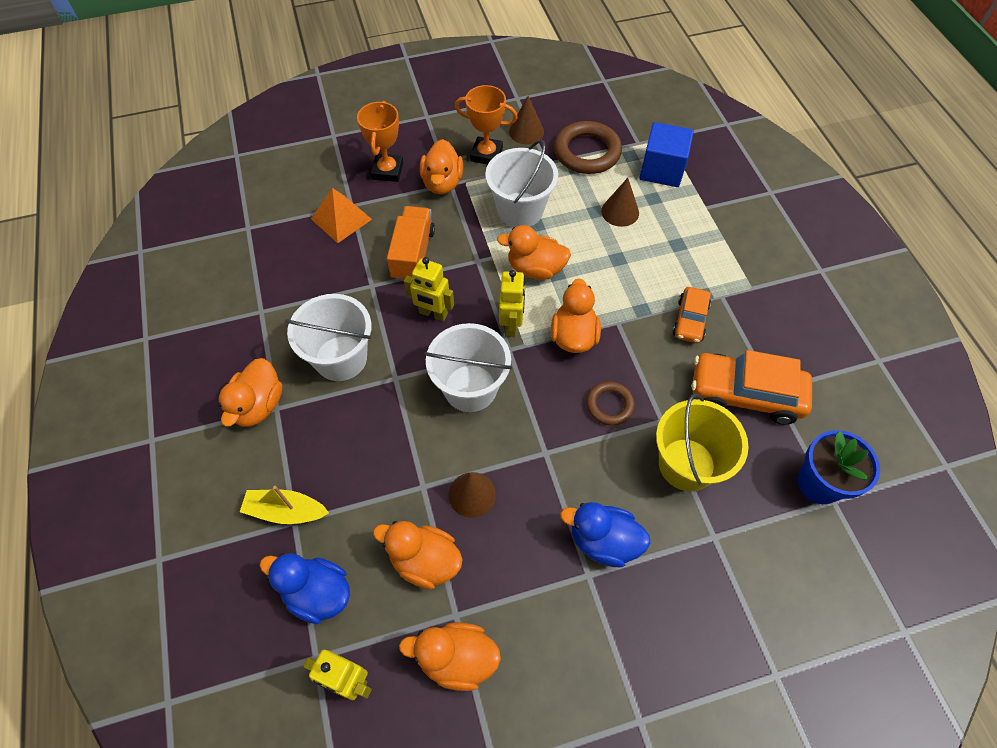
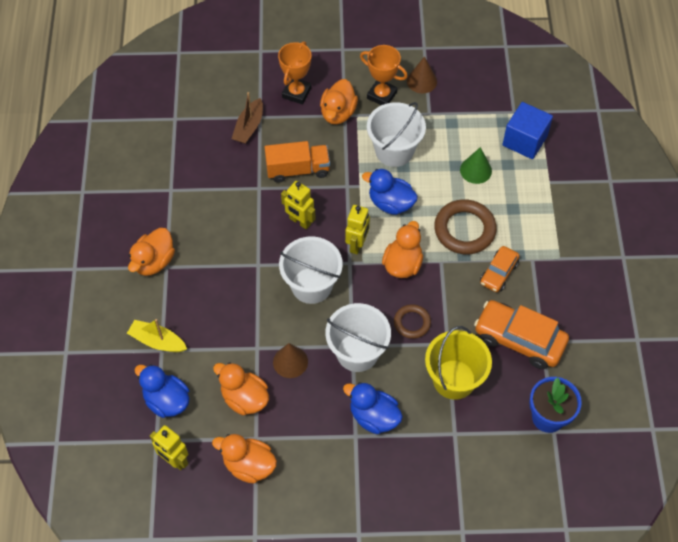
camera: 15 degrees right, 0 degrees up
(341, 219) = (249, 127): orange pyramid -> brown boat
(341, 358) = (222, 240): white bucket -> white bucket (357, 352)
(413, 254) = (298, 170): orange truck -> orange truck turned 60 degrees clockwise
(535, 269) = (390, 203): orange duck -> blue duck
(587, 152) = (467, 111): brown ring -> brown ring (464, 230)
(620, 212) = (475, 170): brown cone -> green cone

